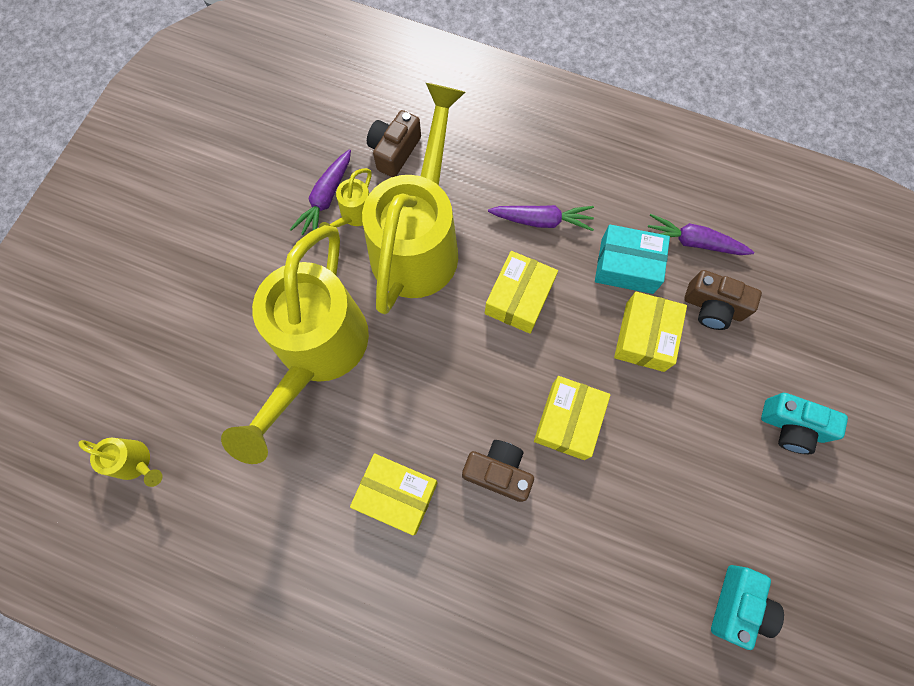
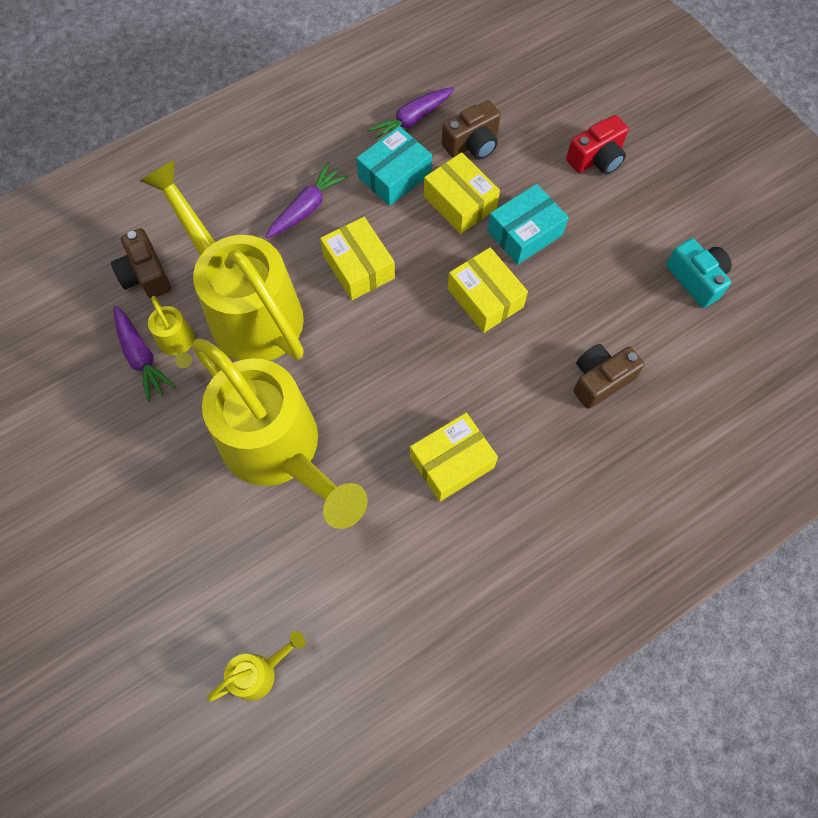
camera: 55 degrees left, 5 degrees down
(498, 472) = (488, 374): brown camera -> brown camera (600, 380)
(659, 412) = (524, 233): none -> turquoise box
(791, 426) = (596, 158): turquoise camera -> red camera

